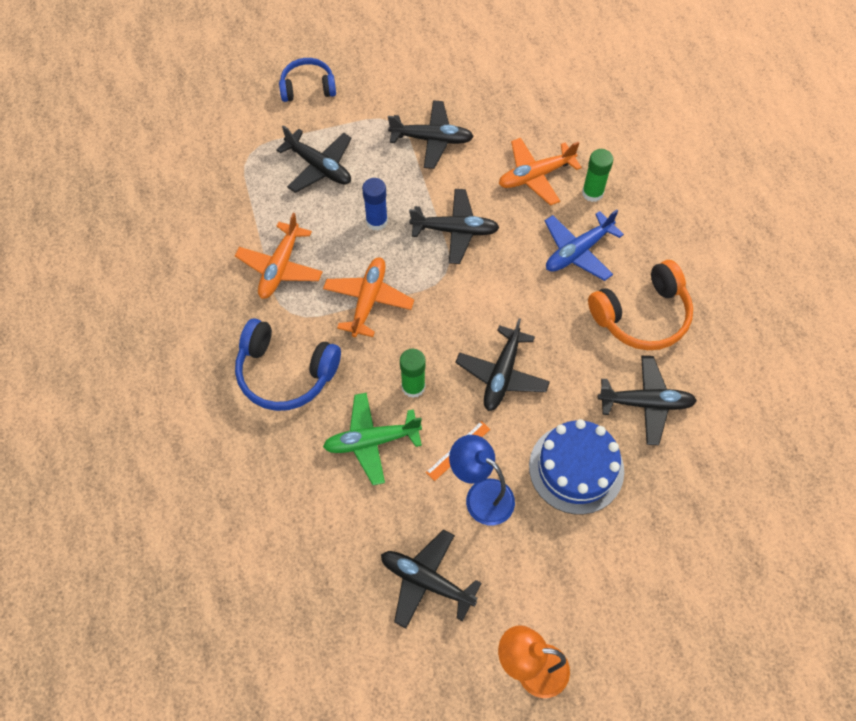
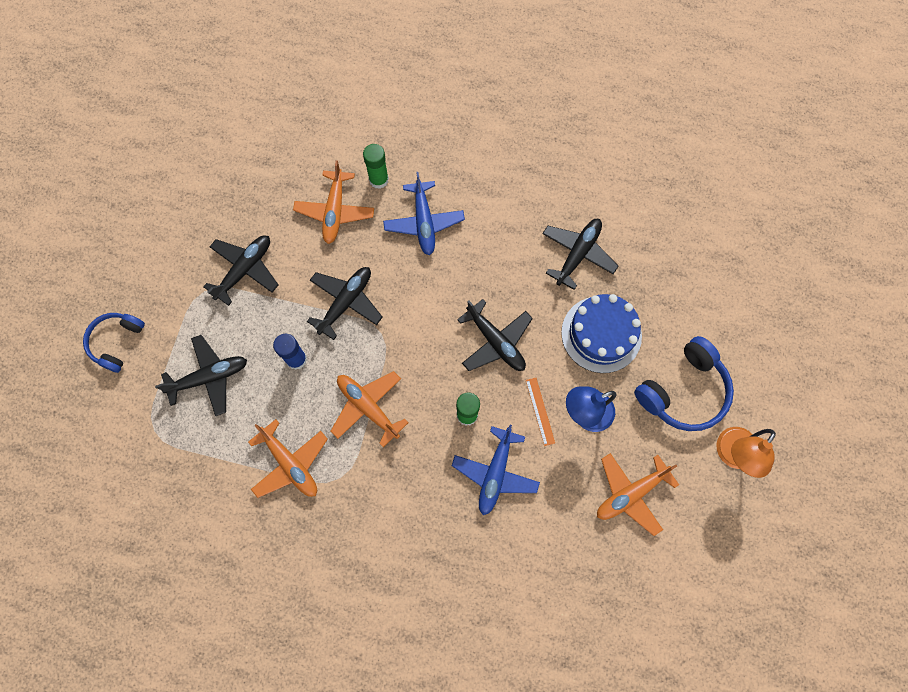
camera: 60 degrees left, 10 degrees up
(285, 373) = (394, 511): blue headphones -> blue headphones (683, 391)
(371, 441) = (495, 473): green plane -> blue plane
(426, 581) = (631, 493): black plane -> orange plane
(642, 316) = (506, 212): orange headphones -> none

